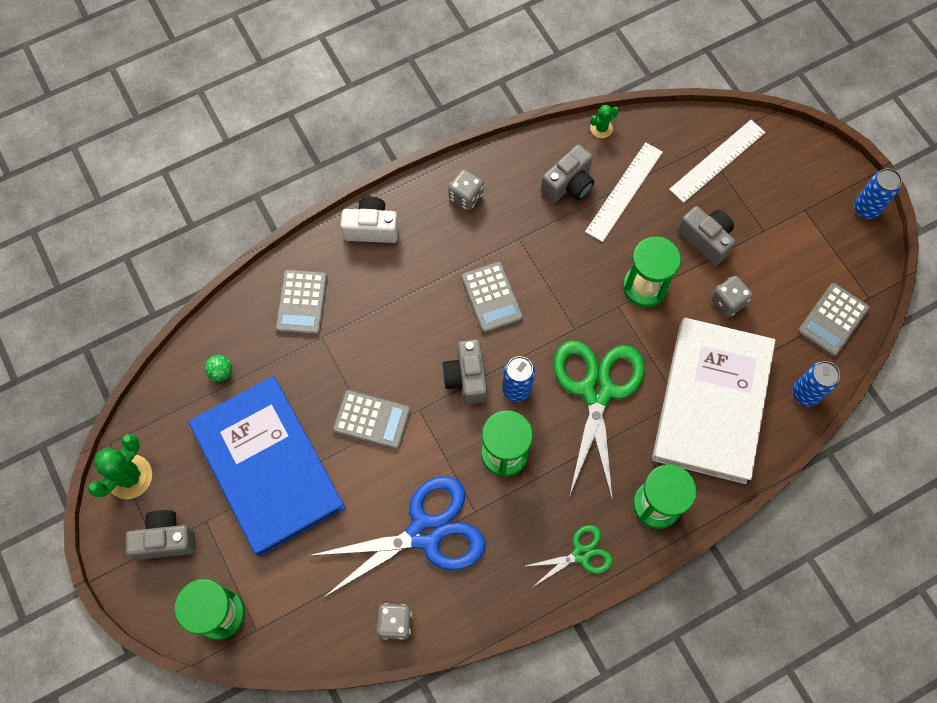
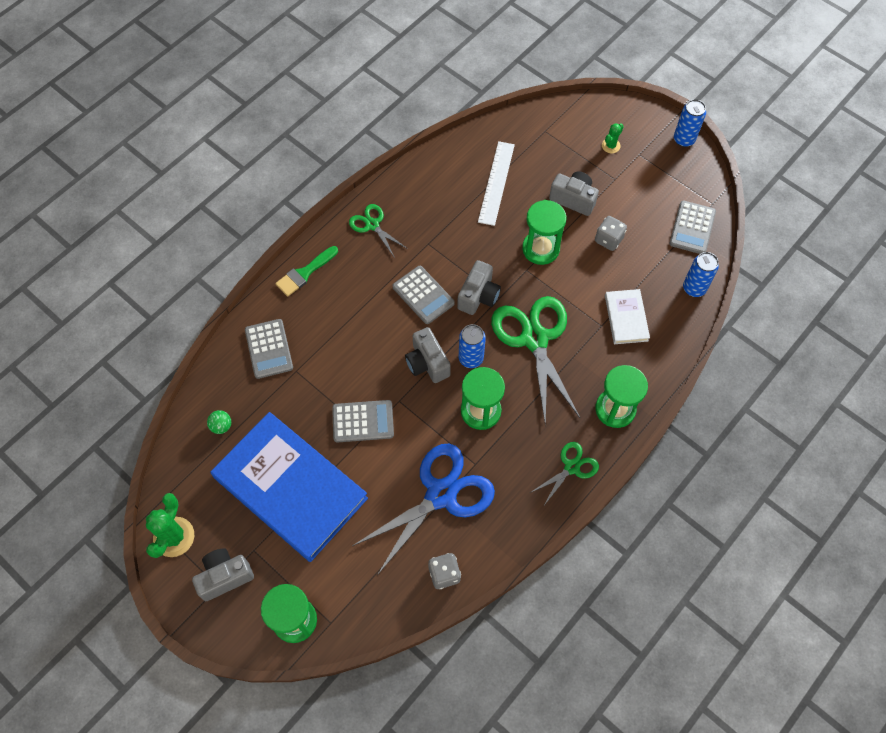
camera: 20 degrees left, 5 degrees down
(371, 228) = (305, 273): white camera -> green brush
(466, 196) = (372, 225): grey dice -> green scissors
(568, 184) = (450, 190): grey camera -> grey camera (478, 296)
(601, 128) = (459, 141): green cactus -> green cactus (611, 146)
(711, 402) = (626, 318): white book -> white book, size x0.45
(717, 160) = (558, 138): white ruler -> none

